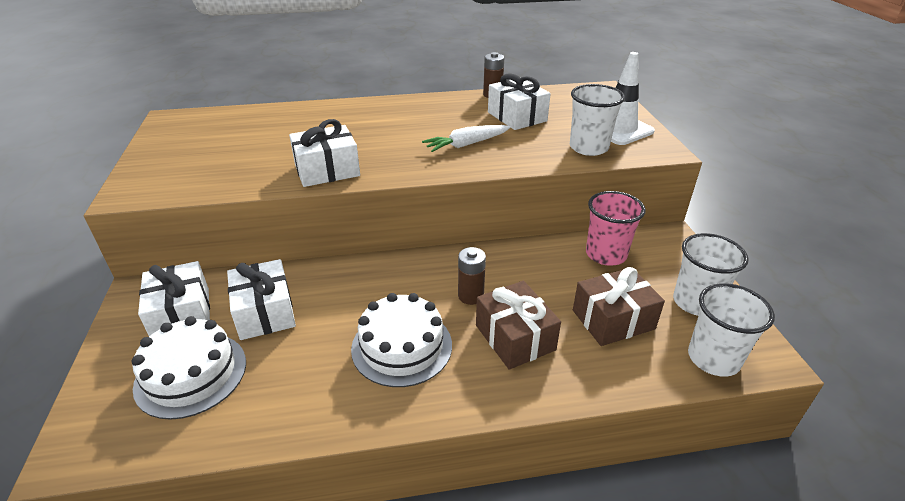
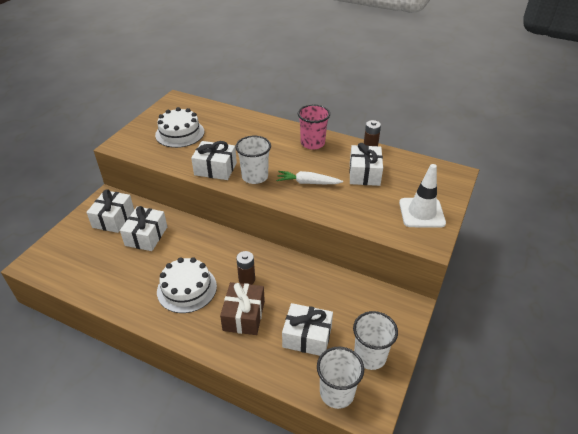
camera: 35 degrees right, 5 degrees up
(191, 374) = (94, 252): white cake -> white cake (180, 133)
(588, 148) = (381, 218): white cup -> white cup (255, 177)
(606, 254) = (351, 295): pink cup -> pink cup (312, 143)
(613, 319) = (307, 337): brown gift -> white gift

